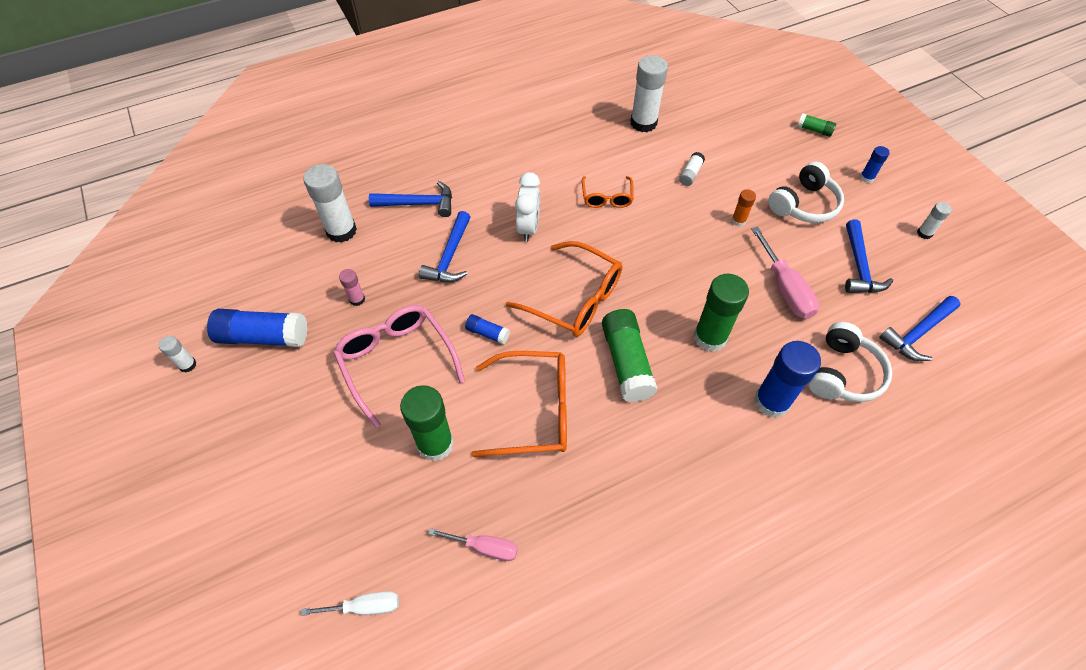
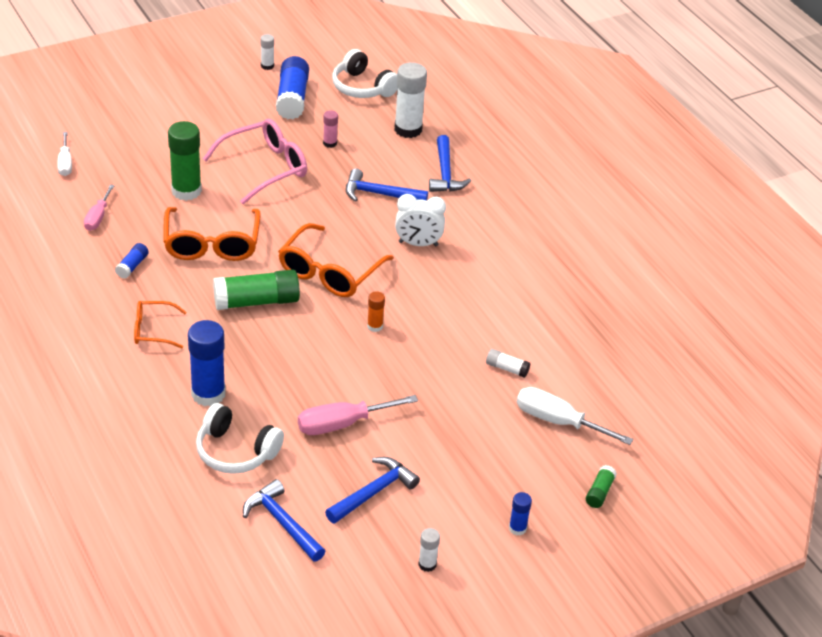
camera: 85 degrees right, 15 degrees down
(487, 333) = (292, 218): blue glue stick -> blue glue stick (132, 266)
(607, 197) = (464, 300): orange glasses -> orange glasses (153, 330)
(643, 123) = (587, 337): white glue stick -> none
(710, 337) = (282, 360): green glue stick -> none
(738, 221) = (437, 400): orange glue stick -> orange glue stick (375, 326)
(745, 147) = (558, 421): none -> white screwdriver
(804, 204) = (466, 460): white headphones -> white headphones (362, 87)
(859, 266) = (374, 492): blue hammer -> blue hammer turned 135 degrees clockwise

